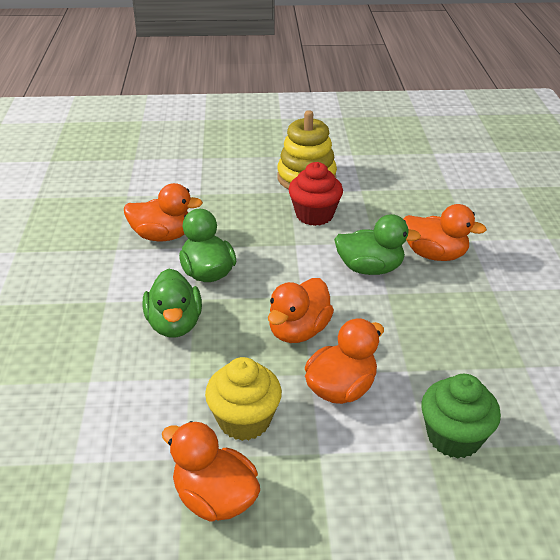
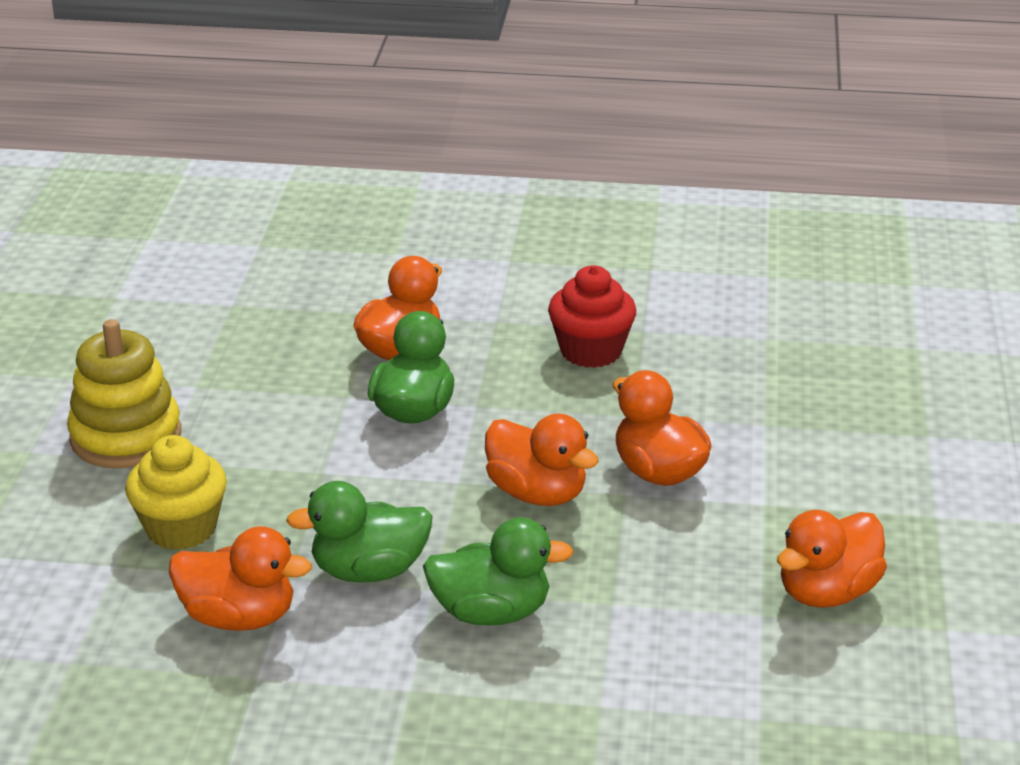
camera: 80 degrees left, 5 degrees down
(162, 236) = (239, 617): orange duck -> orange duck turned 90 degrees clockwise
(244, 420) = (702, 558): yellow cupcake -> yellow cupcake (181, 528)
(314, 215) = (248, 443): red cupcake -> red cupcake (591, 351)
(454, 437) = (749, 403): green cupcake -> none

